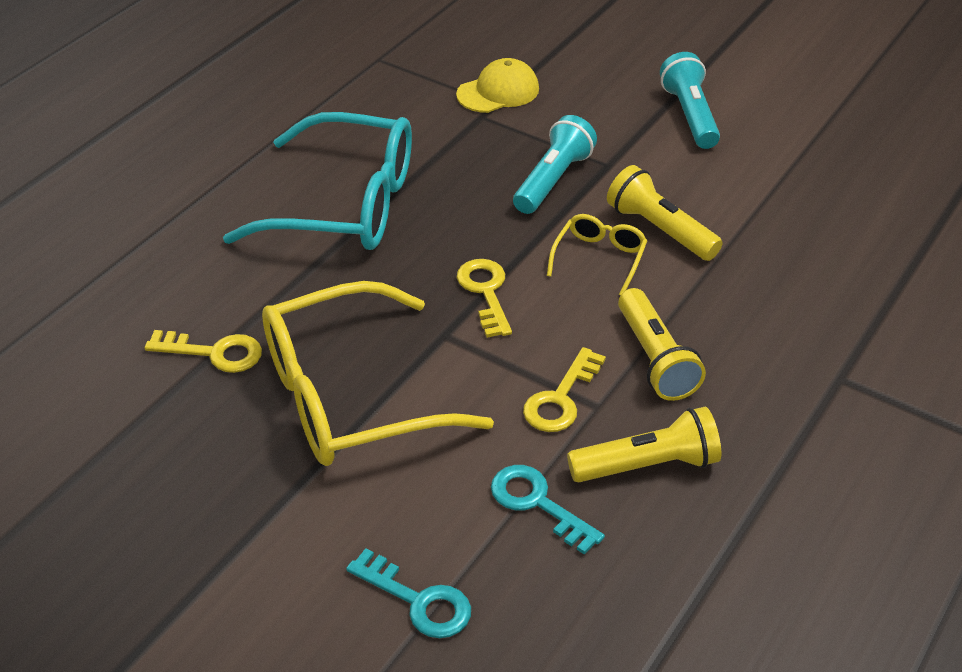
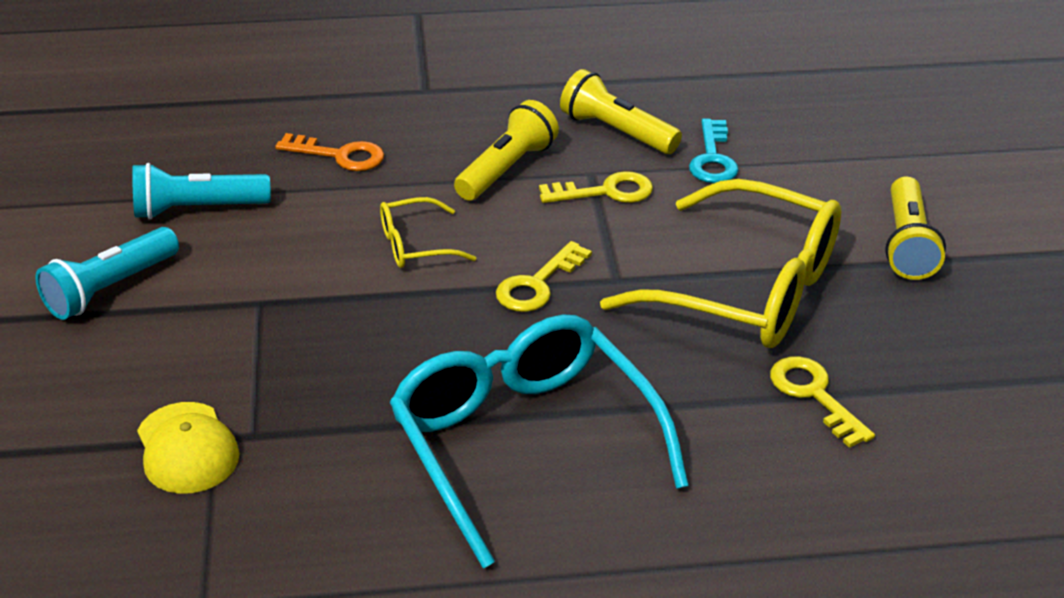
camera: 130 degrees left, 5 degrees down
(419, 601) = (852, 167): turquoise key -> none
(498, 92) = (187, 448): yellow cap -> yellow cap turned 135 degrees counterclockwise
(553, 180) = (324, 325): turquoise flashlight -> turquoise flashlight (197, 209)
(660, 230) = (335, 230): yellow flashlight -> yellow flashlight (907, 244)
(768, 277) = (340, 155): none -> orange key

